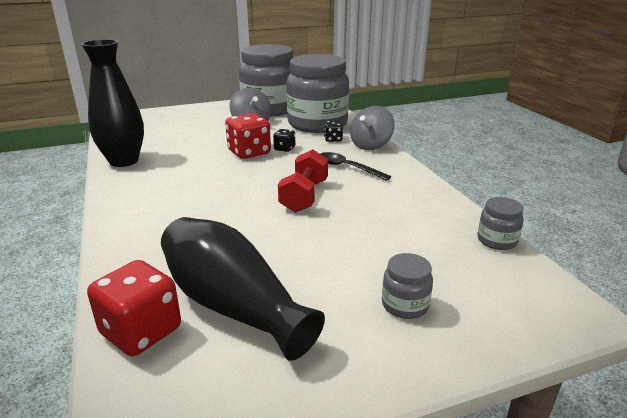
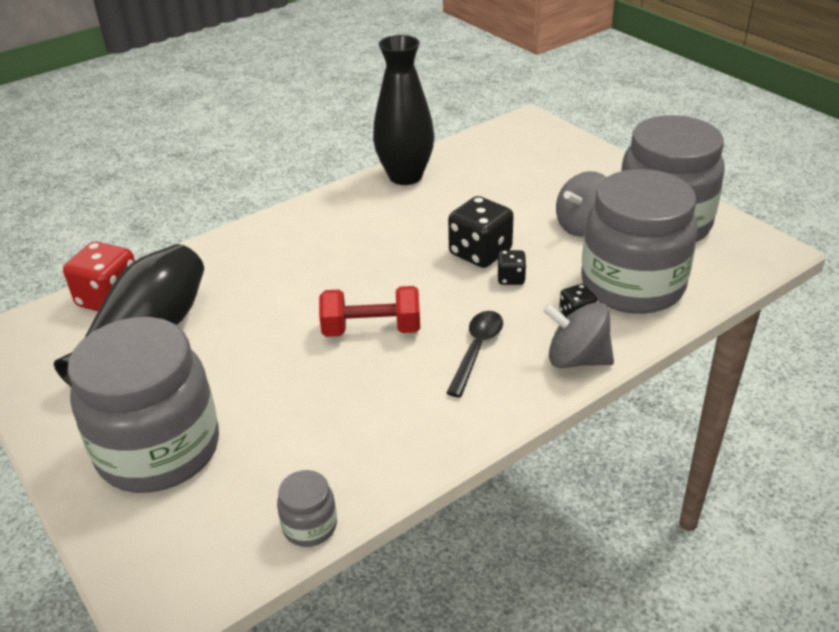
camera: 75 degrees right, 10 degrees up
(249, 152) = (480, 253): red dice -> black dice
(405, 305) = (159, 450): grey jar -> grey jar, size x2.45

